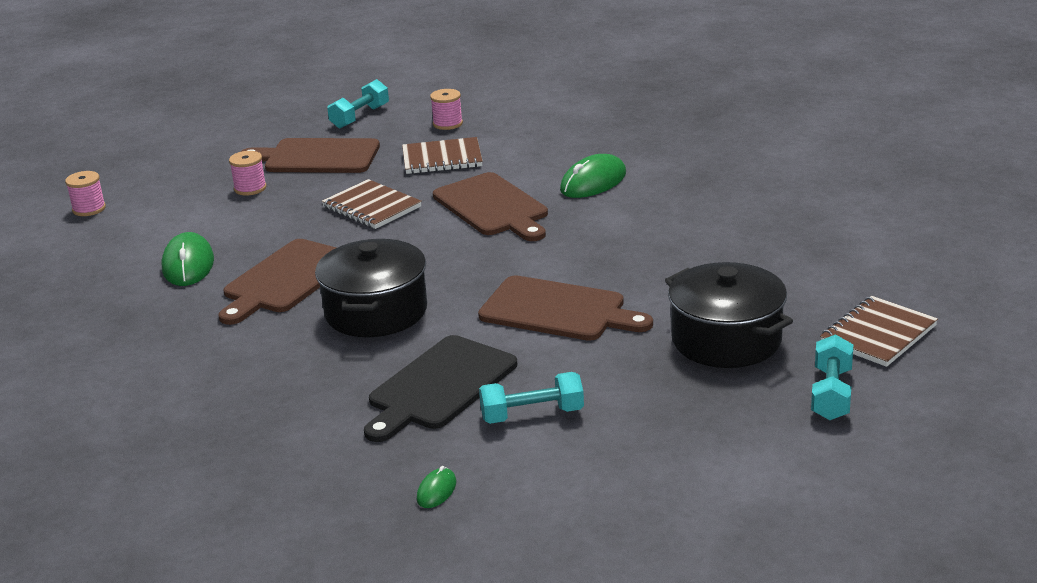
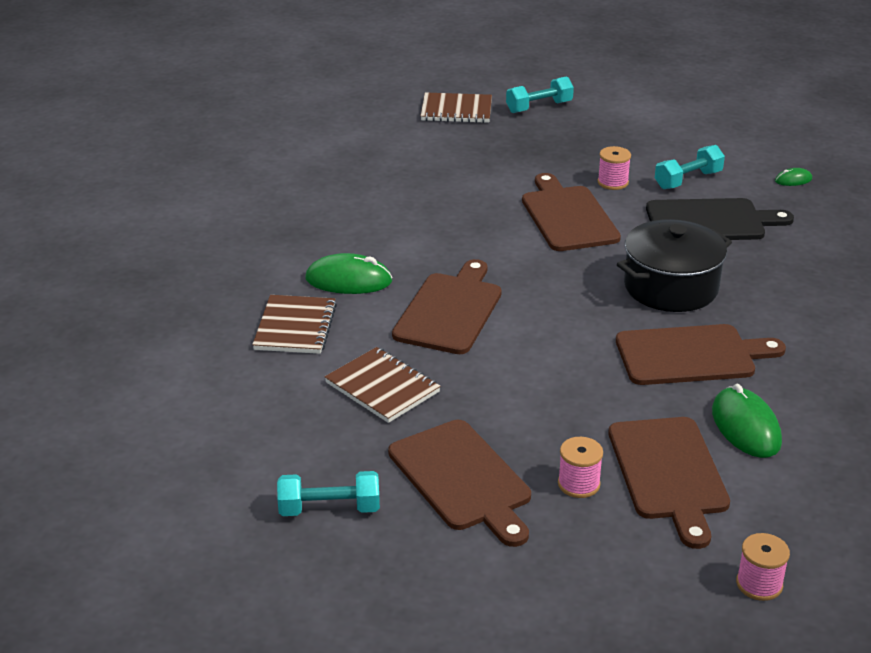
camera: 130 degrees left, 5 degrees up
(188, 264) = (745, 427): green mouse -> green mouse turned 60 degrees counterclockwise
(205, 219) = (668, 473): none -> brown cutting board
(371, 207) = (524, 378): brown notebook -> brown notebook (295, 327)
(447, 124) = (293, 427): pink spool -> pink spool (613, 182)
(532, 414) = (688, 180): turquoise dumbbell -> turquoise dumbbell turned 75 degrees counterclockwise
(726, 340) = (524, 150): black pot -> none

